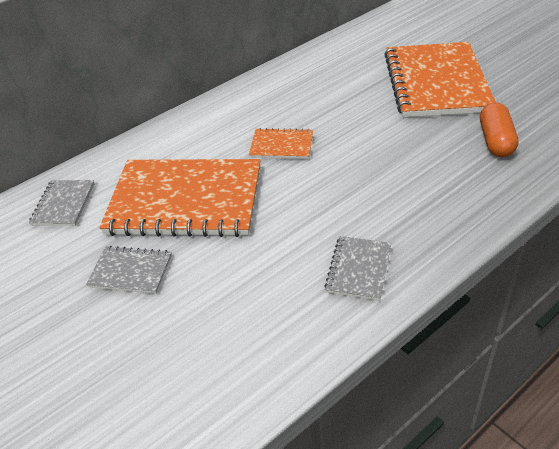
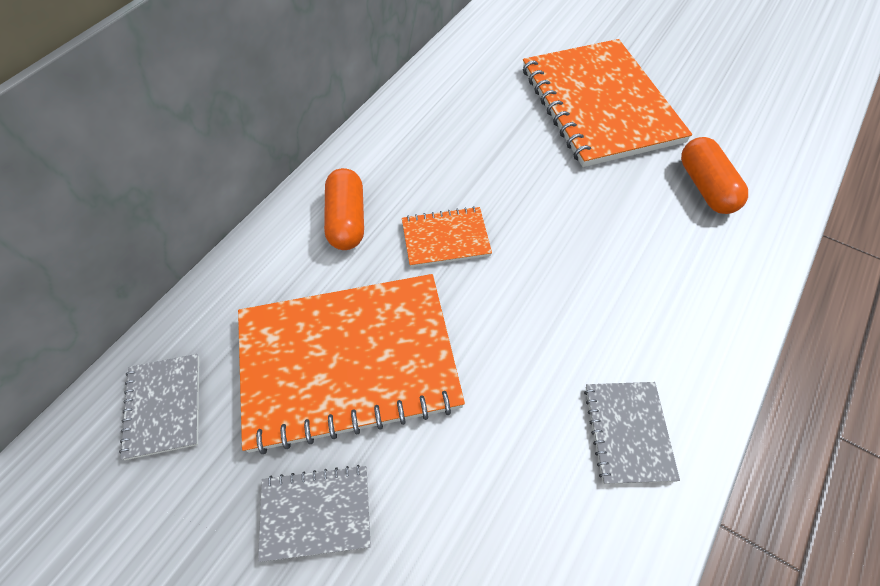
camera: 20 degrees left, 15 degrees up
(219, 127) = (347, 220): none -> orange capsule

